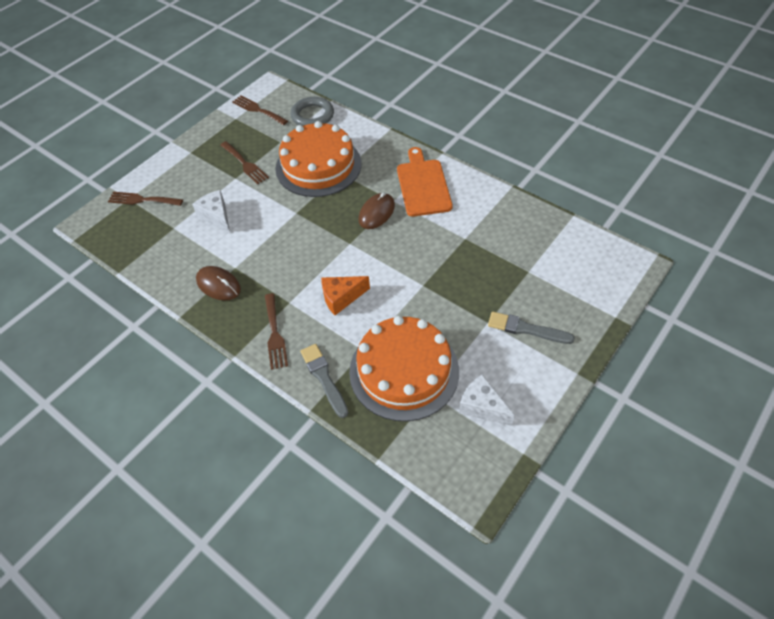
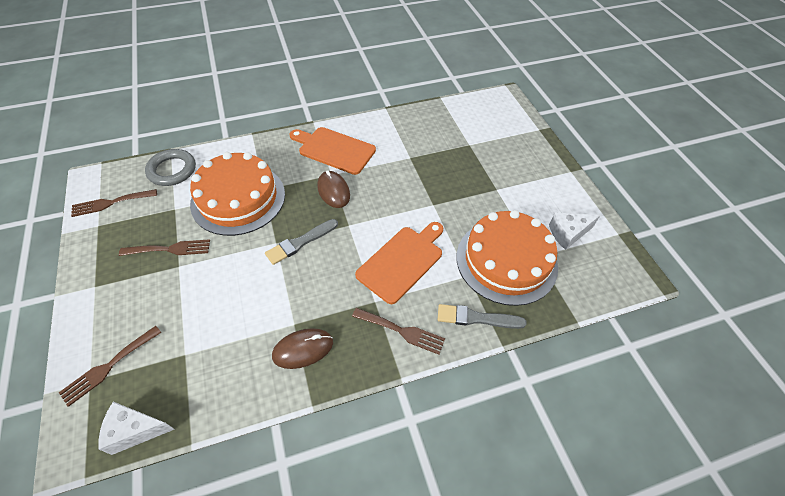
camera: 60 degrees left, 0 degrees up
(216, 216) = (212, 307): white cheese -> white cheese (135, 430)
(341, 298) = (402, 261): orange cheese -> orange cutting board
(526, 329) = (518, 173): grey brush -> grey brush (300, 242)

